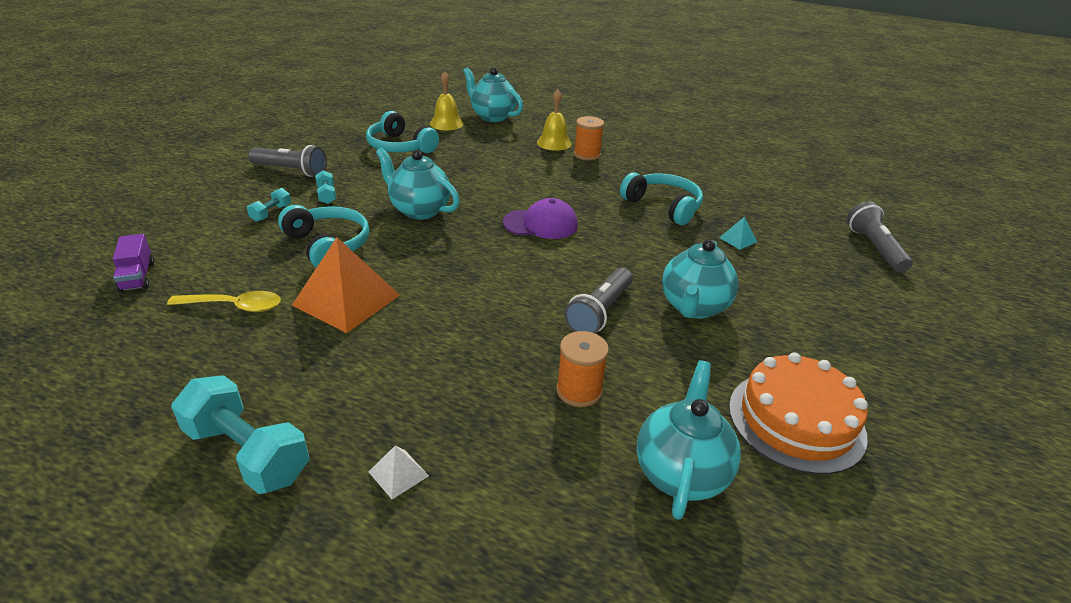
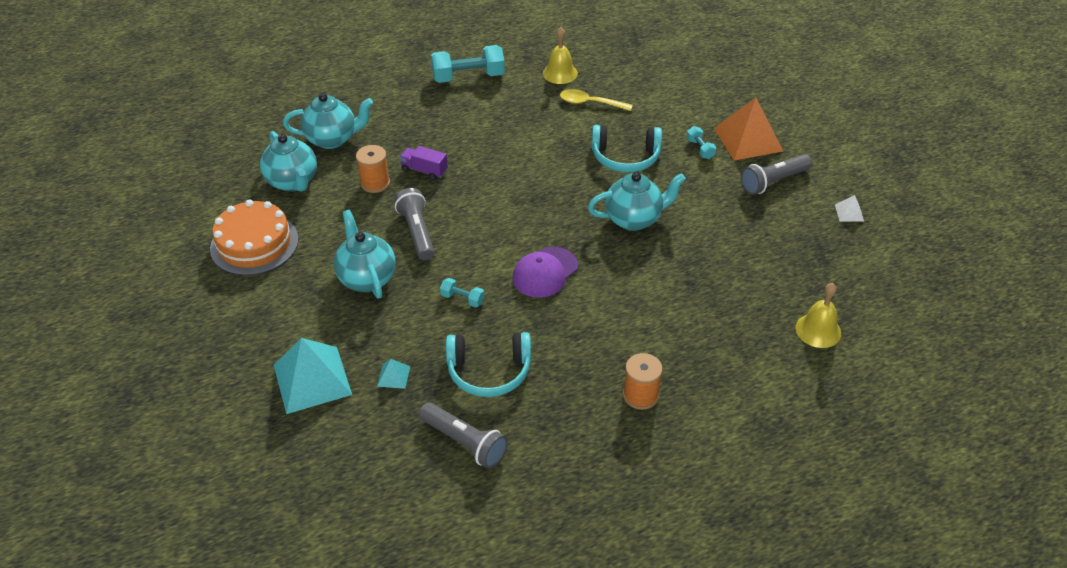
camera: 135 degrees right, 10 degrees up
(137, 276) = (661, 80): purple truck -> purple truck (424, 170)
(235, 306) = (590, 103): yellow spoon -> yellow spoon turned 60 degrees clockwise
(326, 195) = (707, 184): turquoise dumbbell -> turquoise dumbbell (462, 299)
(346, 300) = (551, 141): orange pyramid -> orange pyramid (748, 139)
(398, 473) = (405, 108): white pyramid -> white pyramid (849, 213)
(400, 146) = (777, 265): turquoise headphones -> none
(492, 117) = (813, 382): turquoise teapot -> turquoise teapot (332, 139)
(554, 143) = (693, 389): yellow bell -> yellow bell (560, 73)
(810, 272) = (312, 379): none -> turquoise pyramid
(874, 248) = (274, 462): grey flashlight -> grey flashlight (464, 442)

